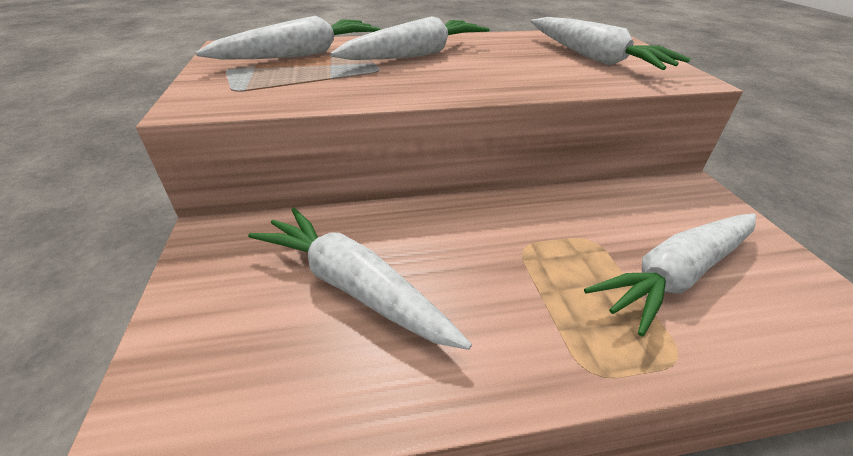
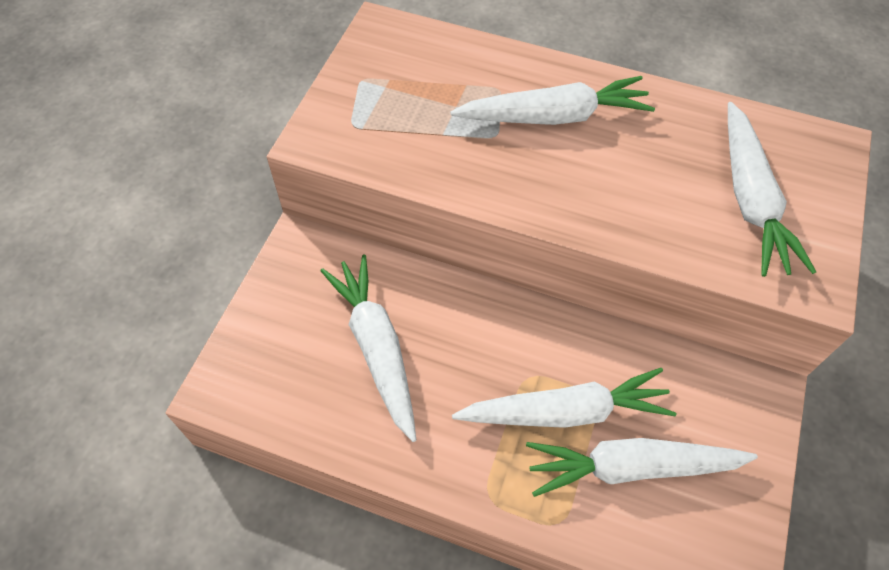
camera: 30 degrees right, 20 degrees up
(301, 54) = (439, 73): white carrot -> white carrot (565, 411)

